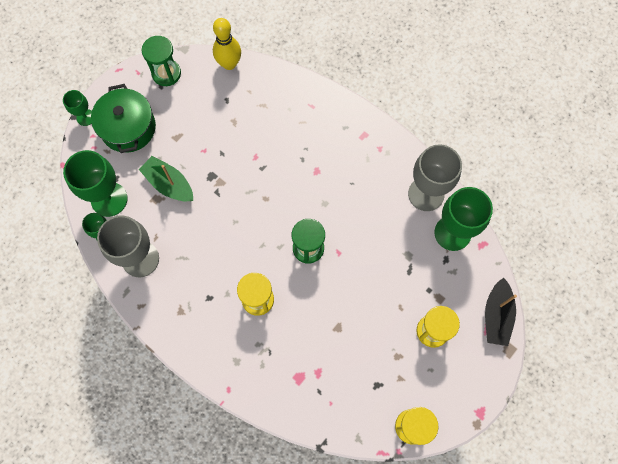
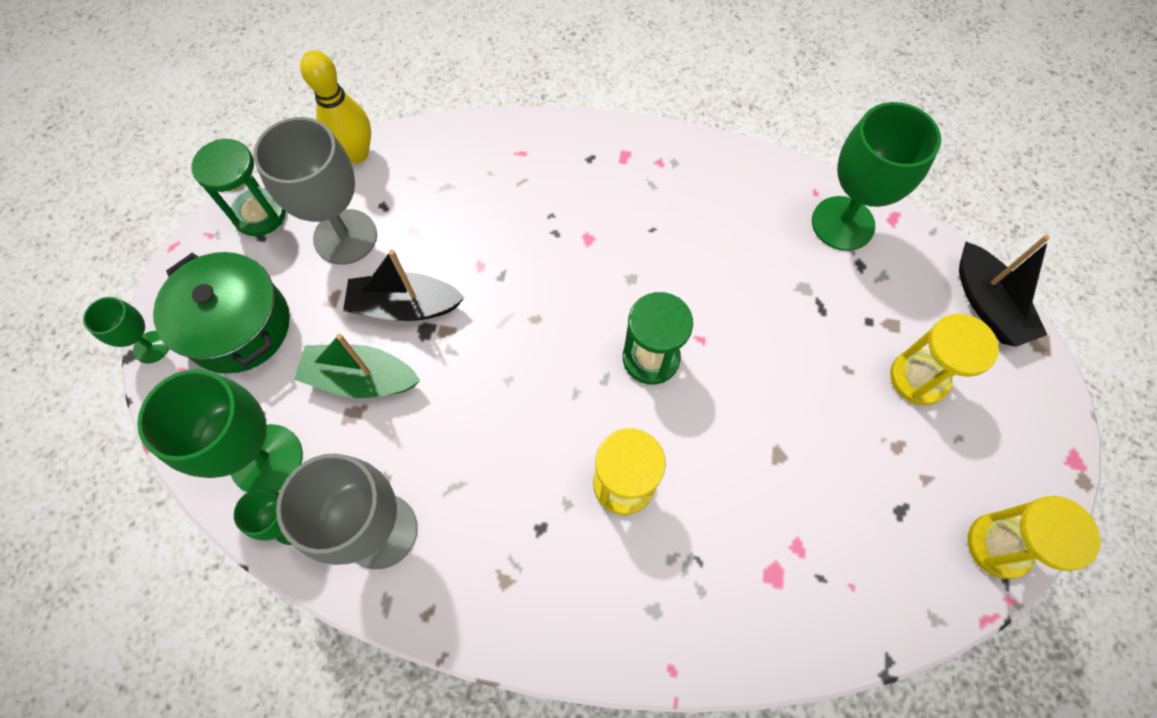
camera: 30 degrees left, 5 degrees down
(208, 159) = (405, 306): none -> black boat
(426, 194) = (768, 190): grey goblet -> grey goblet (345, 237)

